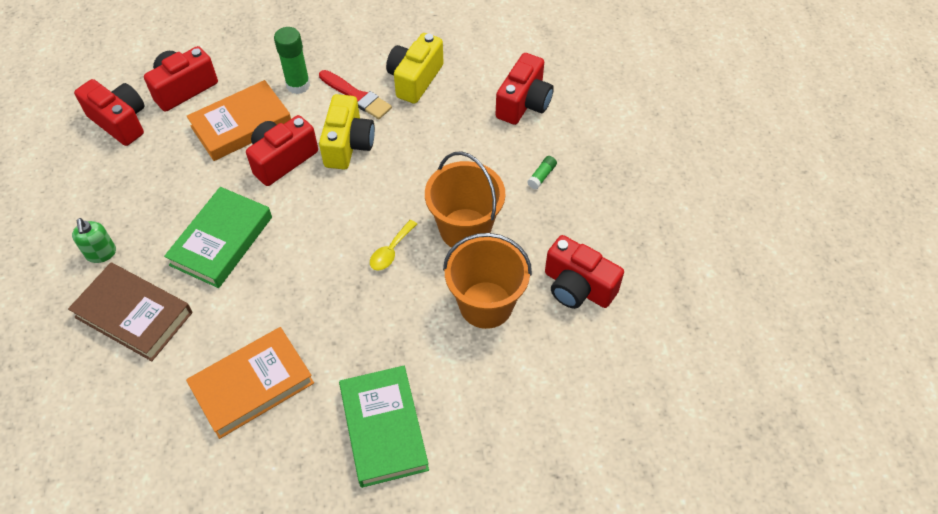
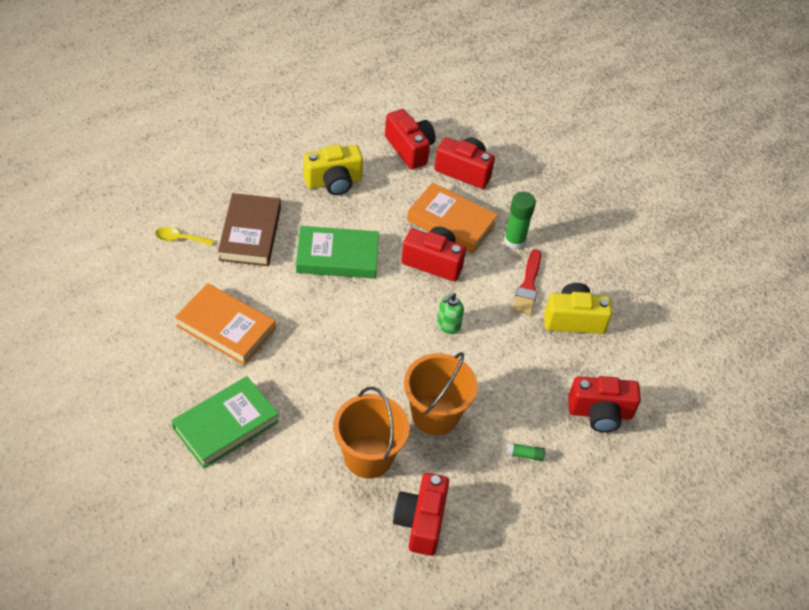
camera: 60 degrees right, 5 degrees down
(101, 253) = (290, 192): green soap dispenser -> green soap dispenser (448, 325)
(120, 122) = (409, 149): red camera -> red camera turned 45 degrees counterclockwise
(348, 145) = (474, 300): yellow camera -> yellow camera (333, 182)
(391, 251) = (385, 370): yellow spoon -> yellow spoon (180, 239)

